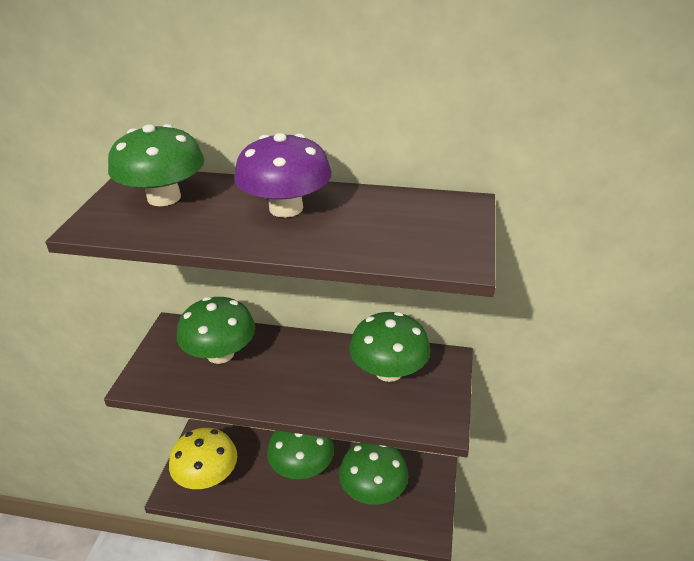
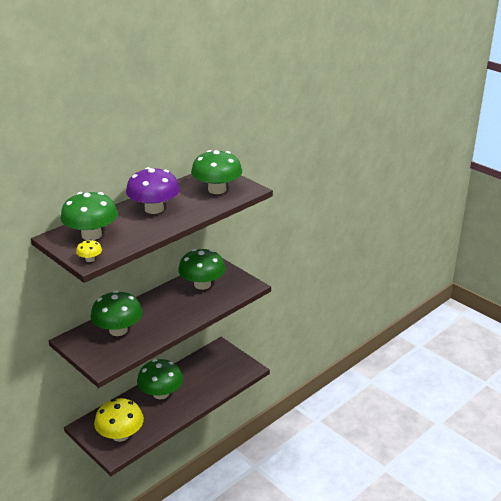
camera: 55 degrees left, 5 degrees down
(94, 225) = (90, 259): none -> yellow mushroom
(373, 490) = (206, 374): green mushroom -> green mushroom (217, 189)

